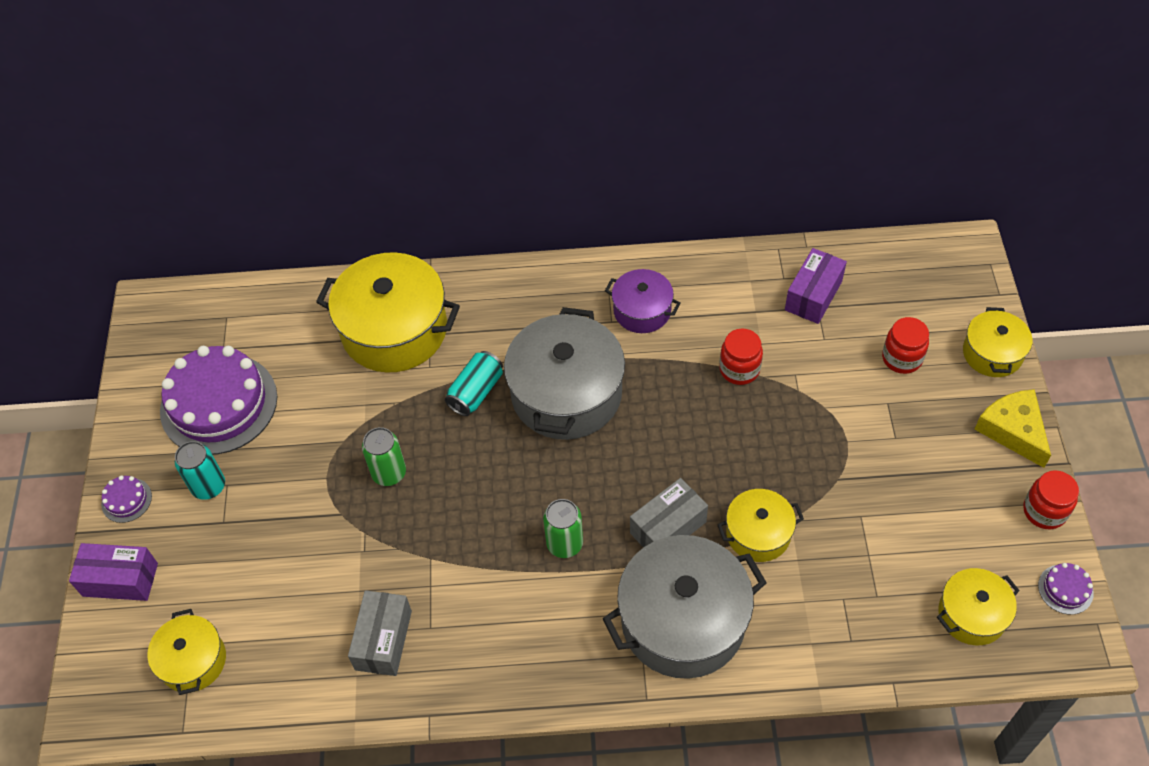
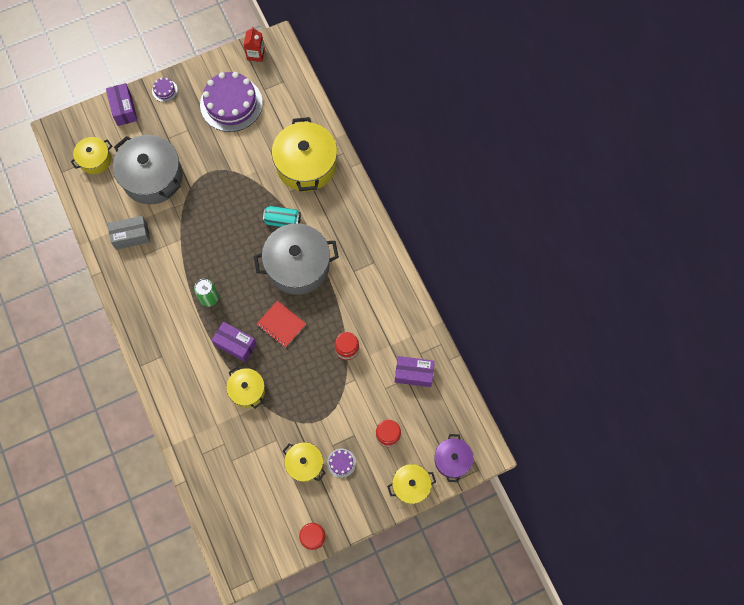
camera: 65 degrees right, 15 degrees up
(150, 341) = (255, 54): none -> red carton
(209, 486) = (184, 122): turquoise can -> none
(389, 473) = (220, 200): green can -> none
(642, 310) = (367, 285): purple pot -> purple pot (452, 460)
(660, 448) = (281, 324): none -> red notebook
(668, 527) = (235, 344): grey box -> purple box
(683, 621) = (186, 369): grey pot -> grey pot (152, 177)
(972, 614) = (237, 511): yellow pot -> yellow pot (305, 464)
(1013, 430) = (361, 509): yellow cheese -> none
(1065, 589) = (268, 558): purple cake -> purple cake (341, 463)

